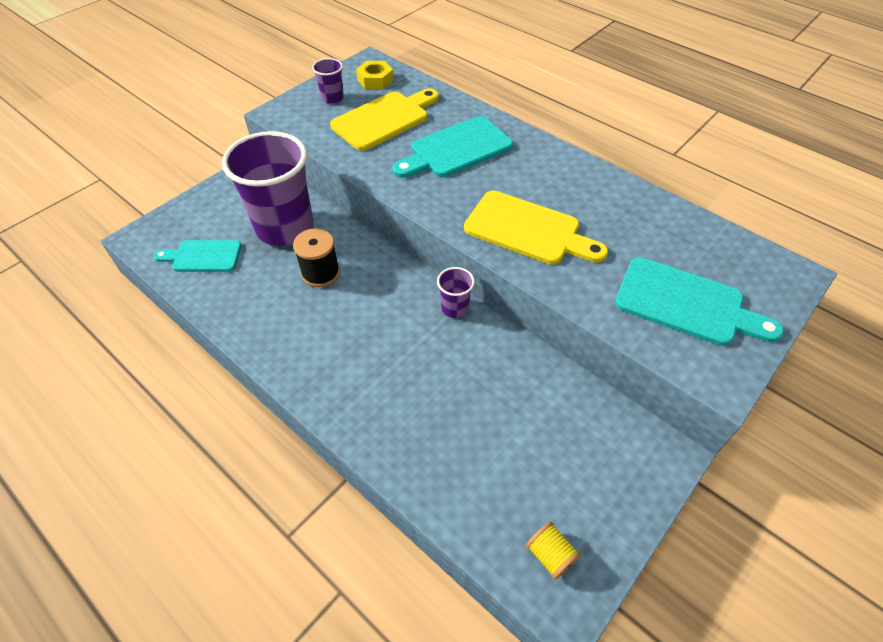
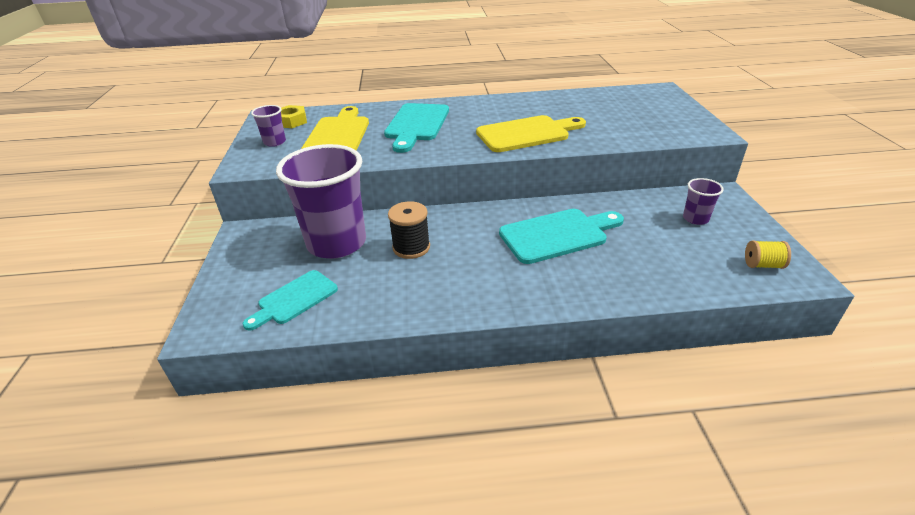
camera: 45 degrees left, 15 degrees down
(454, 308) = (526, 209): purple cup -> purple cup (695, 219)
(686, 304) = (648, 119): turquoise cutting board -> turquoise cutting board (558, 235)

